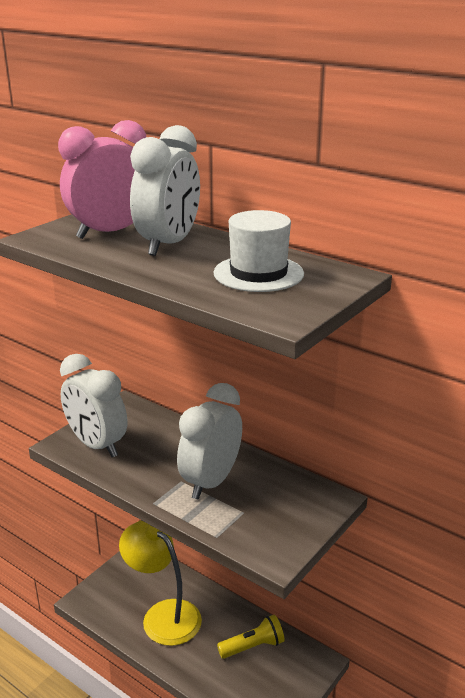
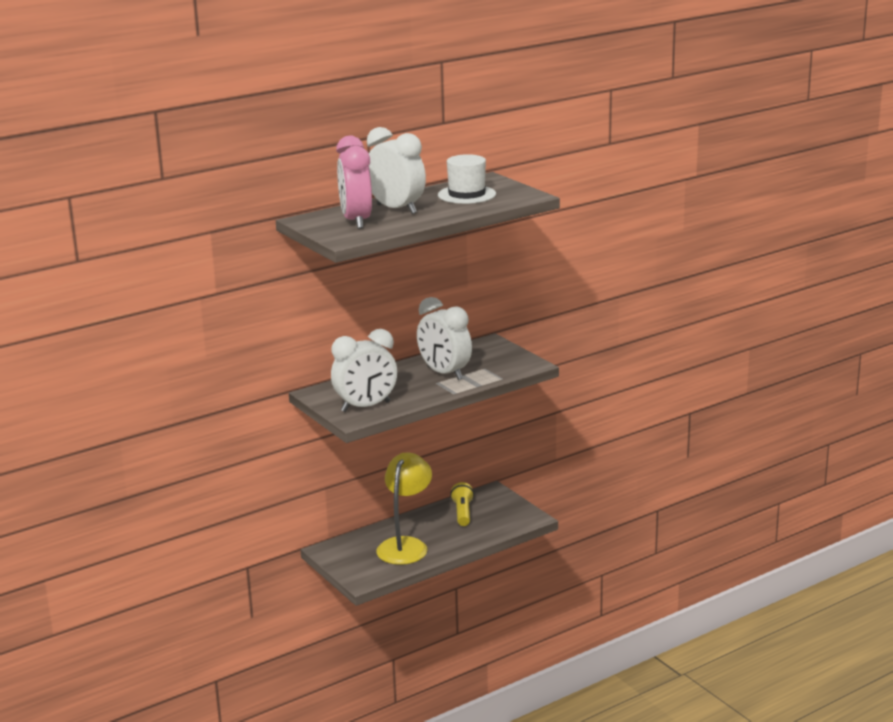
camera: 70 degrees left, 5 degrees down
(163, 615) = (405, 545): yellow lamp -> yellow lamp turned 135 degrees clockwise

